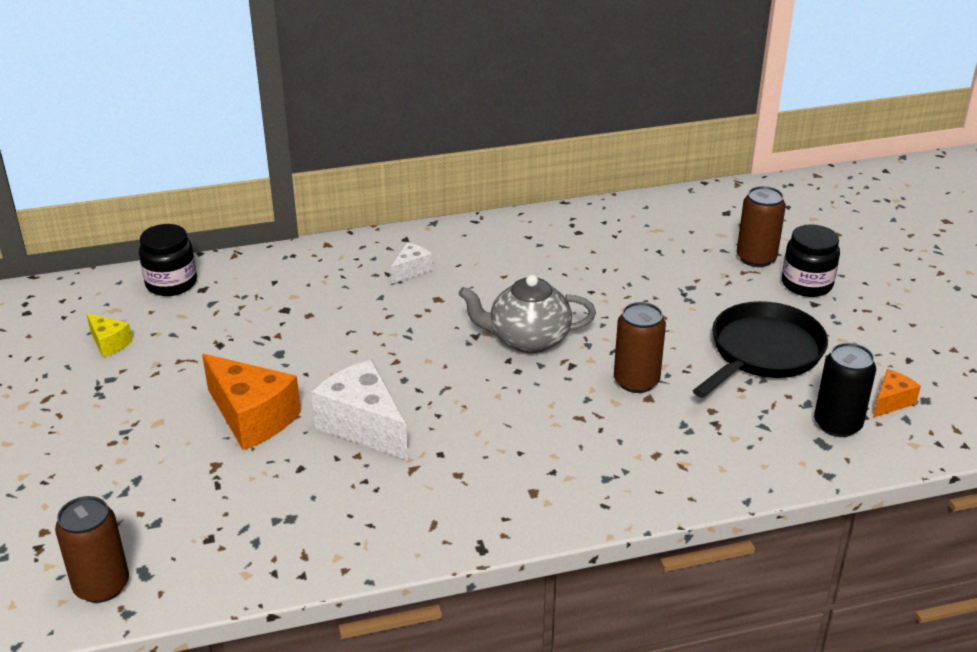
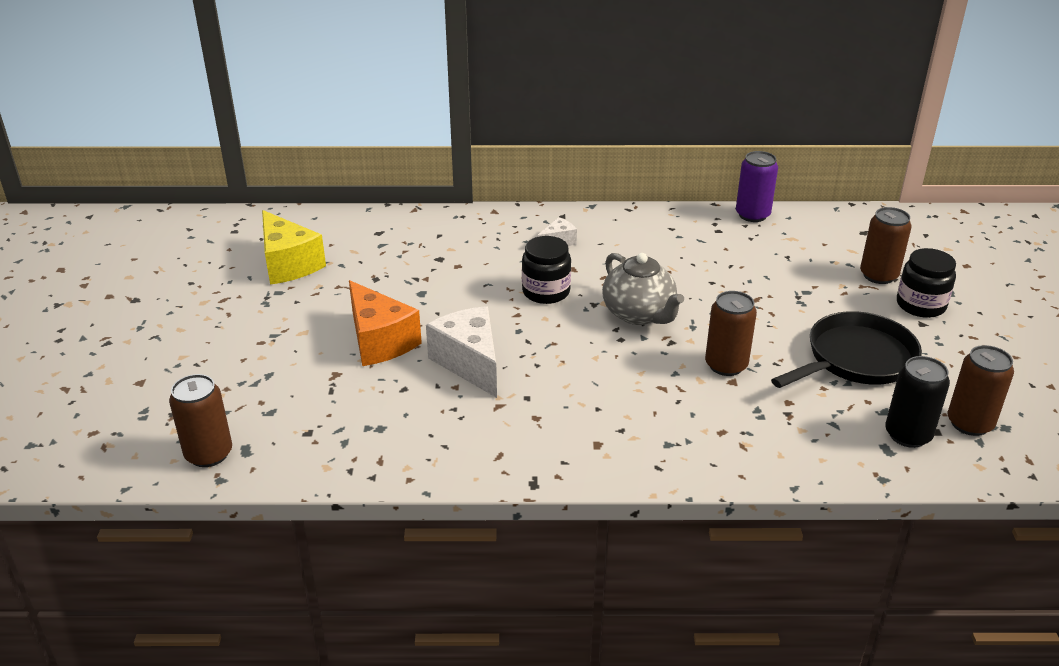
camera: 15 degrees right, 0 degrees up
(109, 343) = (288, 264): yellow cheese -> yellow cheese, size x1.97
(171, 283) = (355, 225): black jar -> black jar (546, 292)
(527, 339) = (639, 314): grey teapot -> grey teapot turned 135 degrees counterclockwise
(608, 209) = (752, 215): none -> purple can
(891, 402) = (969, 423): orange cheese -> brown can

